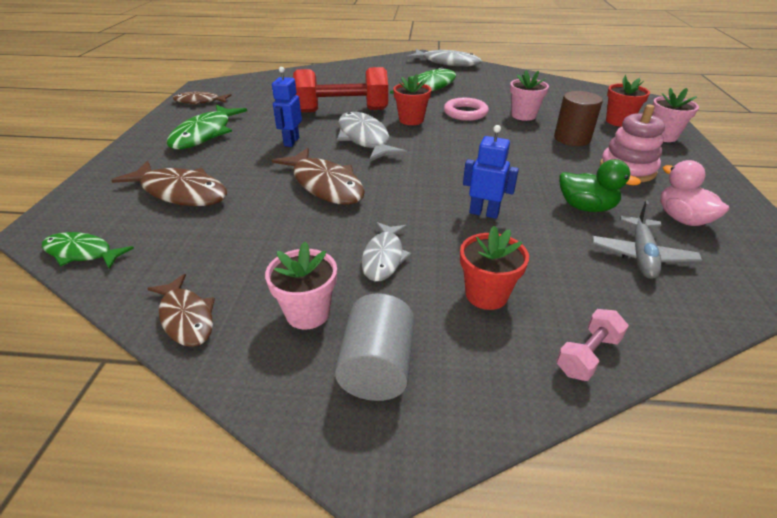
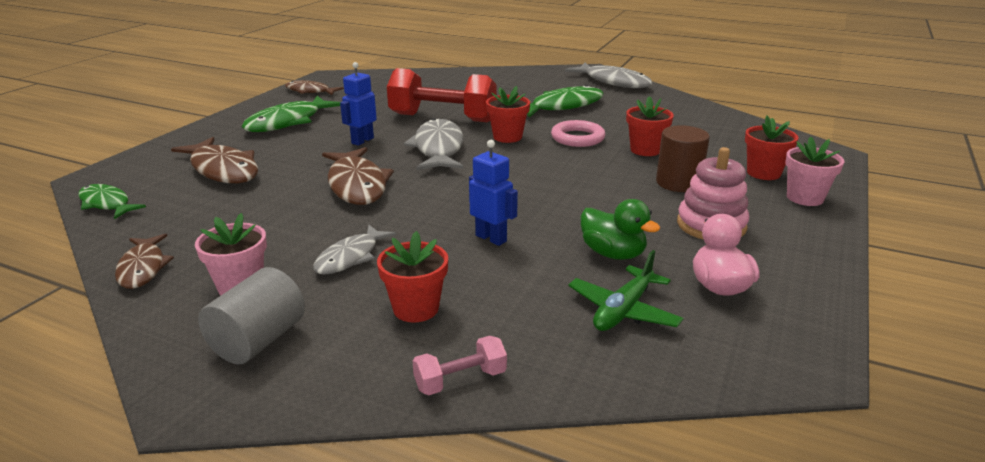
camera: 20 degrees right, 10 degrees down
(523, 115) = (645, 150): pink flower pot -> red flower pot
(641, 255) = (623, 310): grey plane -> green plane

